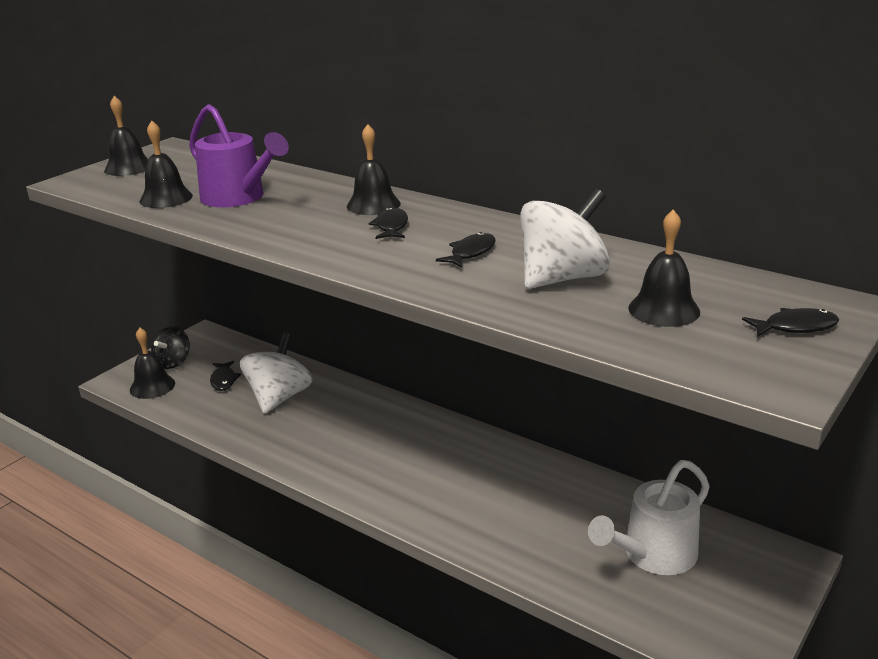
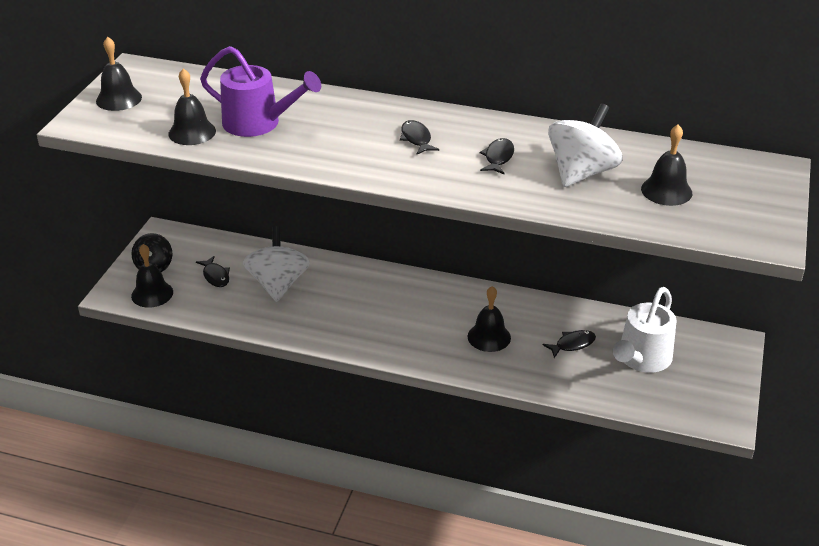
camera: 20 degrees left, 10 degrees up
(373, 205) = (383, 116): black bell -> black bell (489, 337)
(795, 327) = (757, 192): black fish -> black fish (572, 344)

